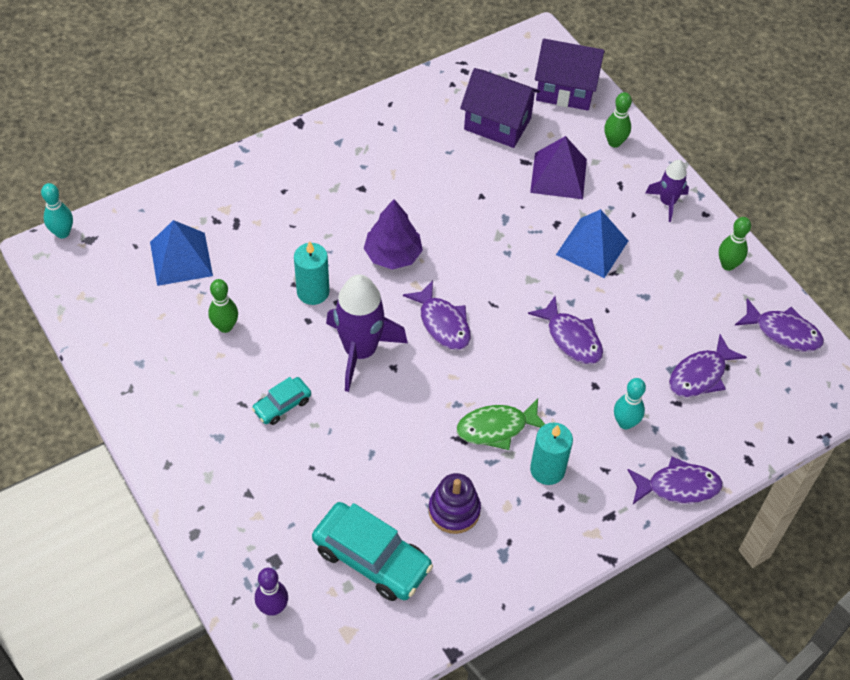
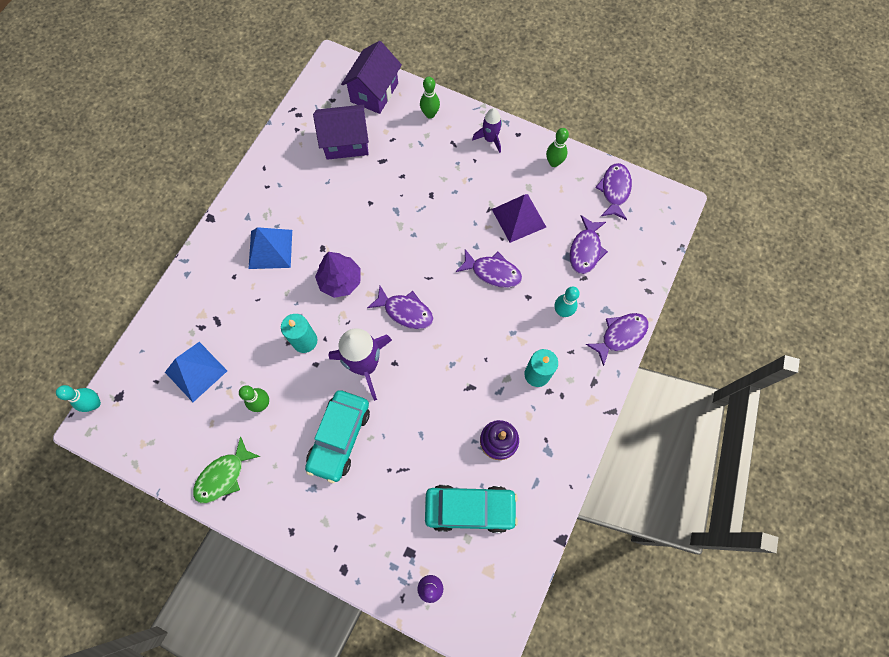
camera: 30 degrees left, 15 degrees up
(282, 405) = (340, 437): turquoise car -> turquoise car, size x1.90
(497, 428) = (487, 365): green fish -> green fish (223, 476)
(558, 175) = (410, 159): purple pyramid -> purple pyramid (518, 218)
(565, 90) = (374, 92): purple house -> purple house turned 45 degrees counterclockwise
(592, 247) = (464, 199): blue pyramid -> blue pyramid (270, 249)
(783, 332) = (614, 190): purple fish -> purple fish turned 75 degrees counterclockwise

